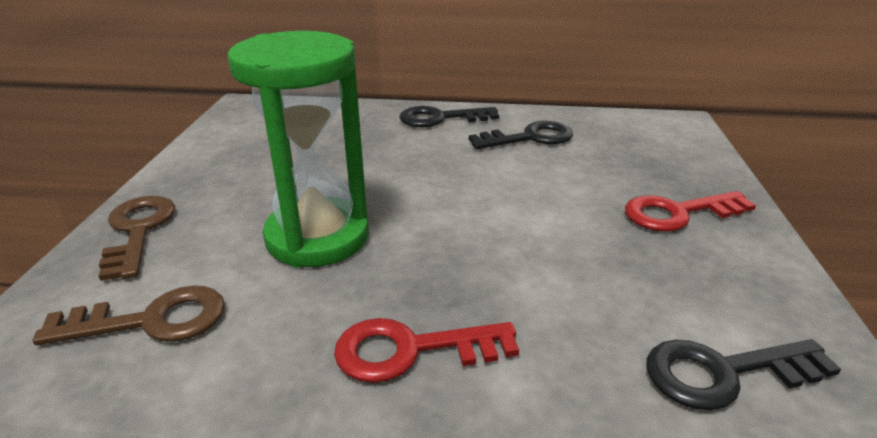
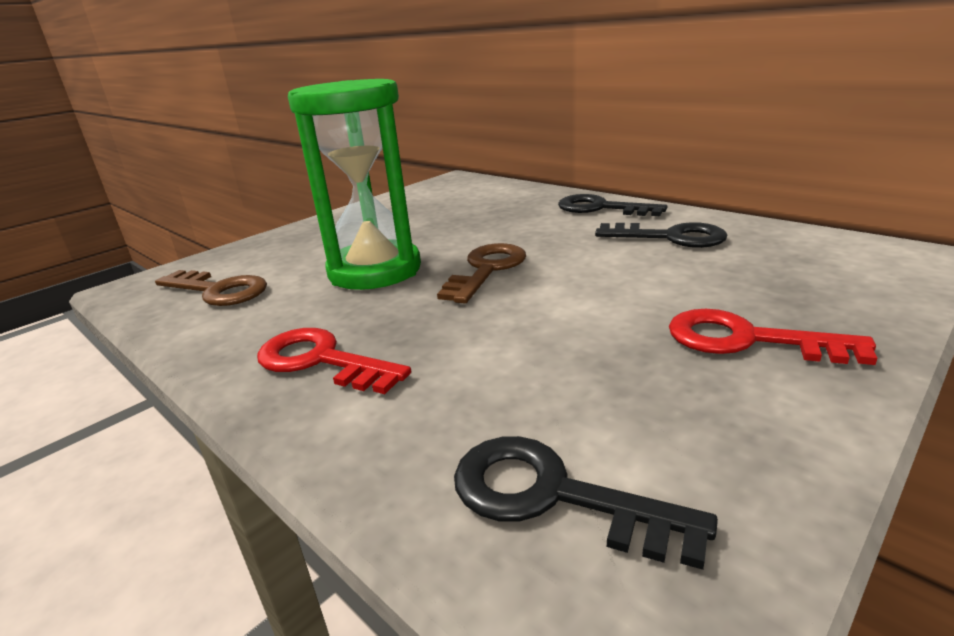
camera: 40 degrees right, 5 degrees down
(138, 231) = (284, 241): brown key -> brown key (487, 270)

